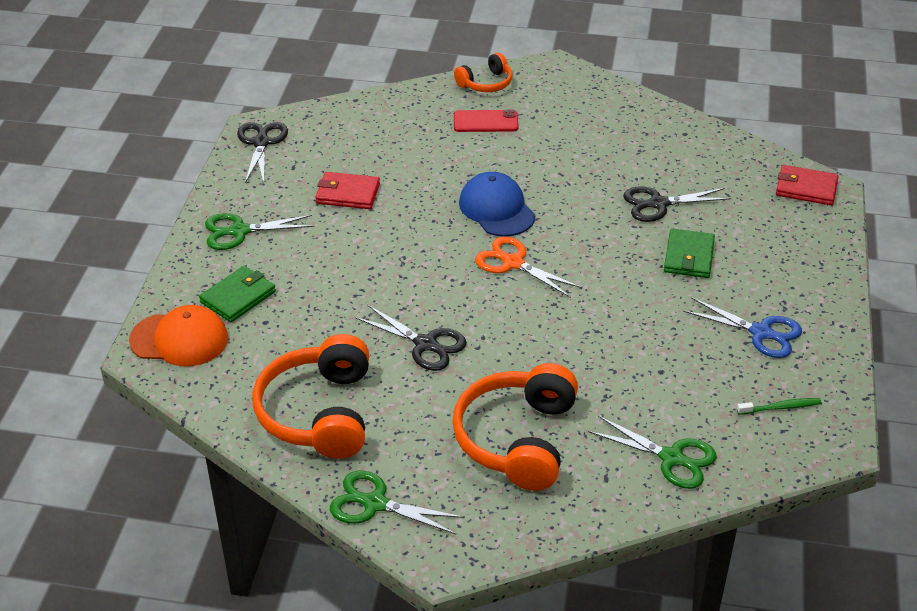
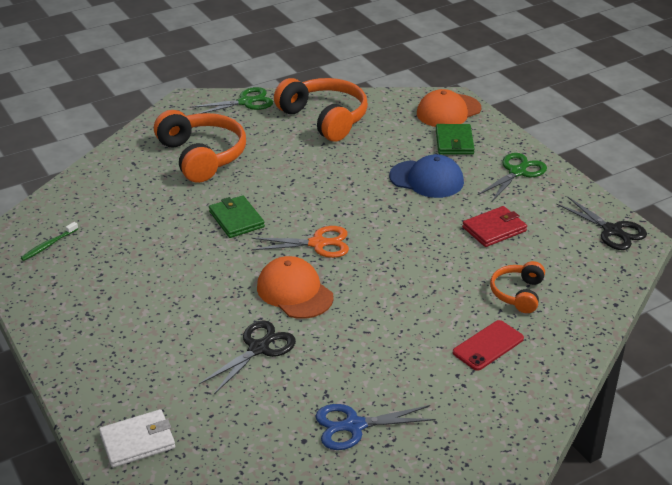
camera: 140 degrees right, 5 degrees down
(425, 344) = (312, 172): black scissors -> none
(486, 83) = (545, 388): orange headphones -> orange headphones (518, 294)
(497, 209) = (378, 275): blue cap -> blue cap (426, 179)
(582, 231) = (294, 292): none -> orange cap
(671, 458) = (102, 188): green scissors -> none
(688, 256) = (194, 315): green wallet -> green wallet (236, 219)
(761, 332) = (94, 286): blue scissors -> blue scissors (354, 426)
(806, 188) = (138, 441): red wallet -> white wallet

